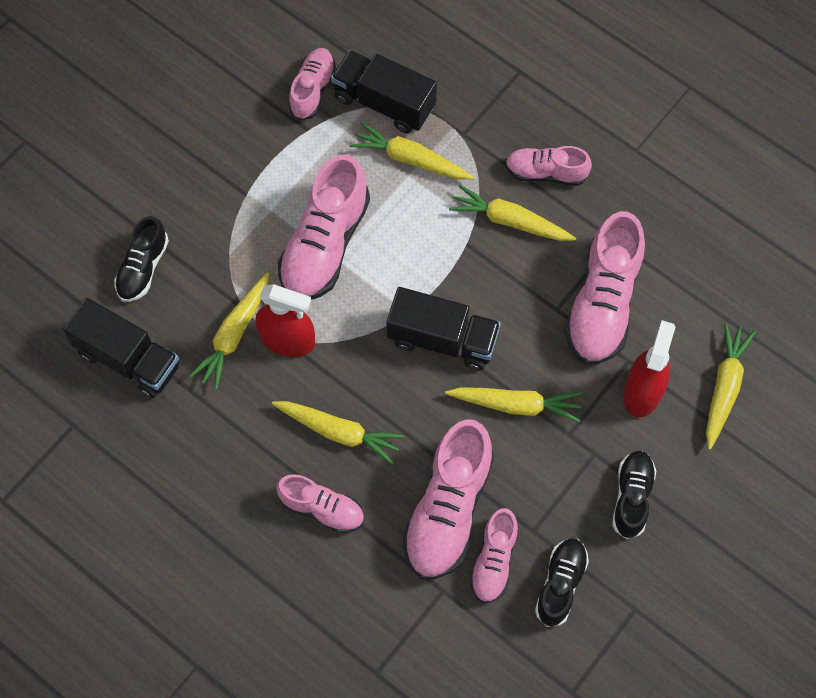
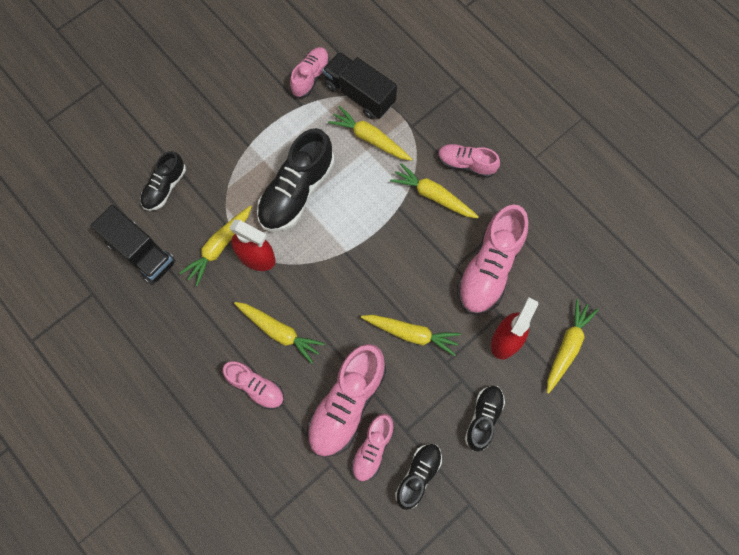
camera: 10 degrees right, 5 degrees up
(325, 245) = (297, 191): pink shoe -> black shoe
(442, 339) = (367, 275): black truck -> none

